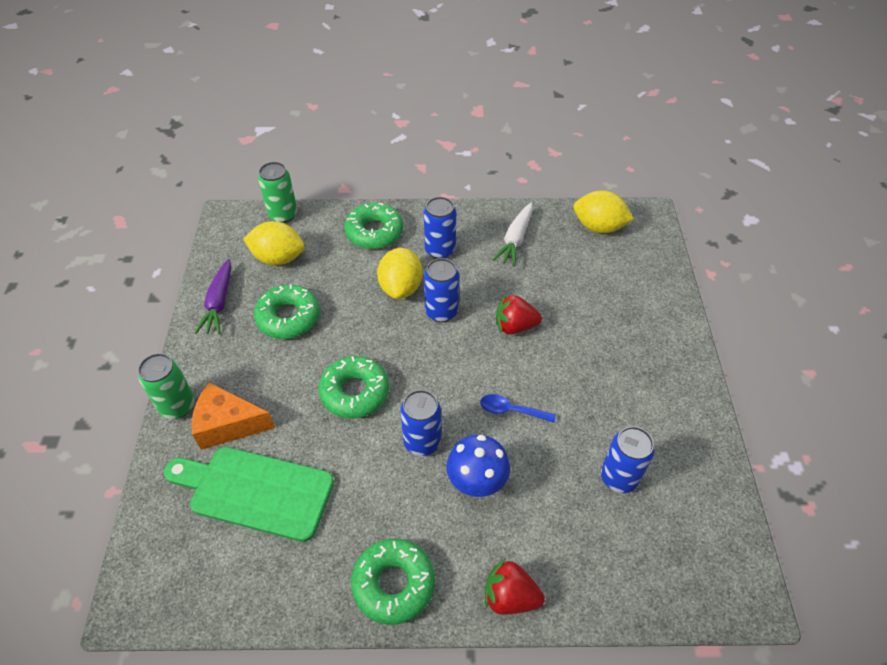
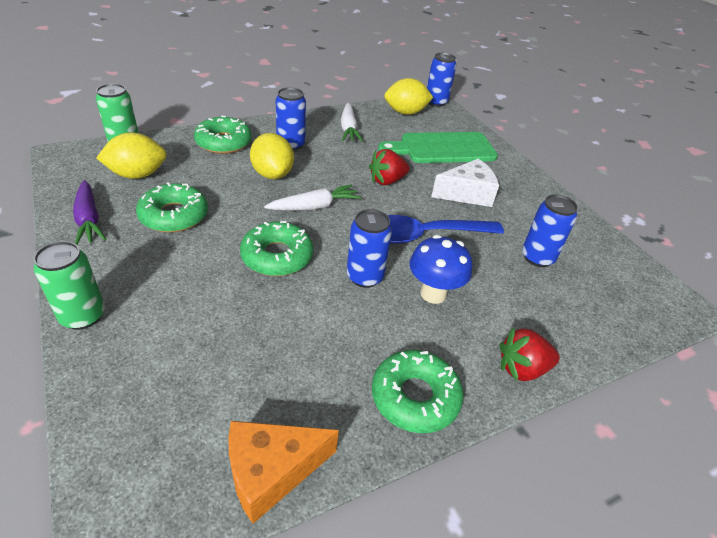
camera: 30 degrees left, 10 degrees down
(228, 424) = (155, 316): orange cheese -> orange cheese (271, 472)
(255, 491) = (220, 366): green cutting board -> green cutting board (443, 148)
(420, 341) = (314, 206): none -> white carrot
(441, 312) = (319, 183): blue can -> blue can (436, 102)
(511, 410) = (424, 235): blue spoon -> blue spoon, size x2.02
(595, 368) = (467, 194): none -> white cheese

